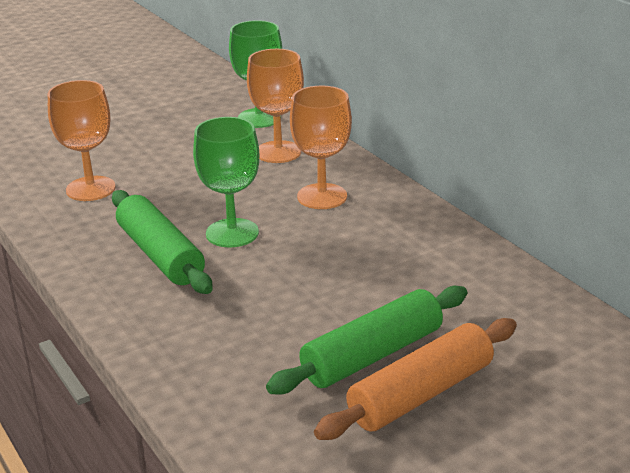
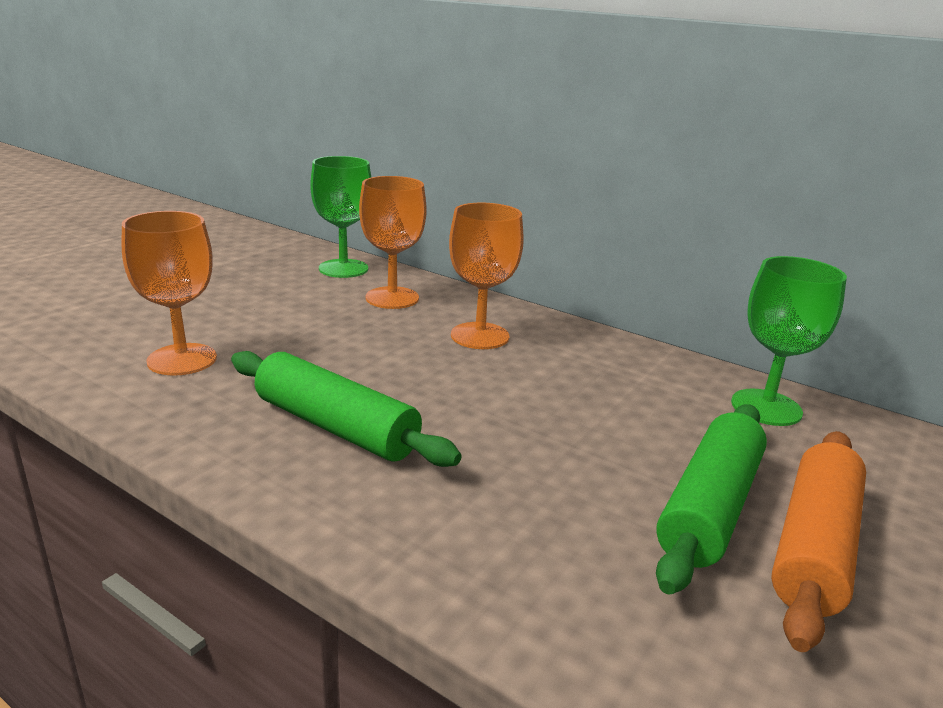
camera: 25 degrees left, 5 degrees down
(232, 233) = (409, 387): green goblet -> green goblet (766, 407)

